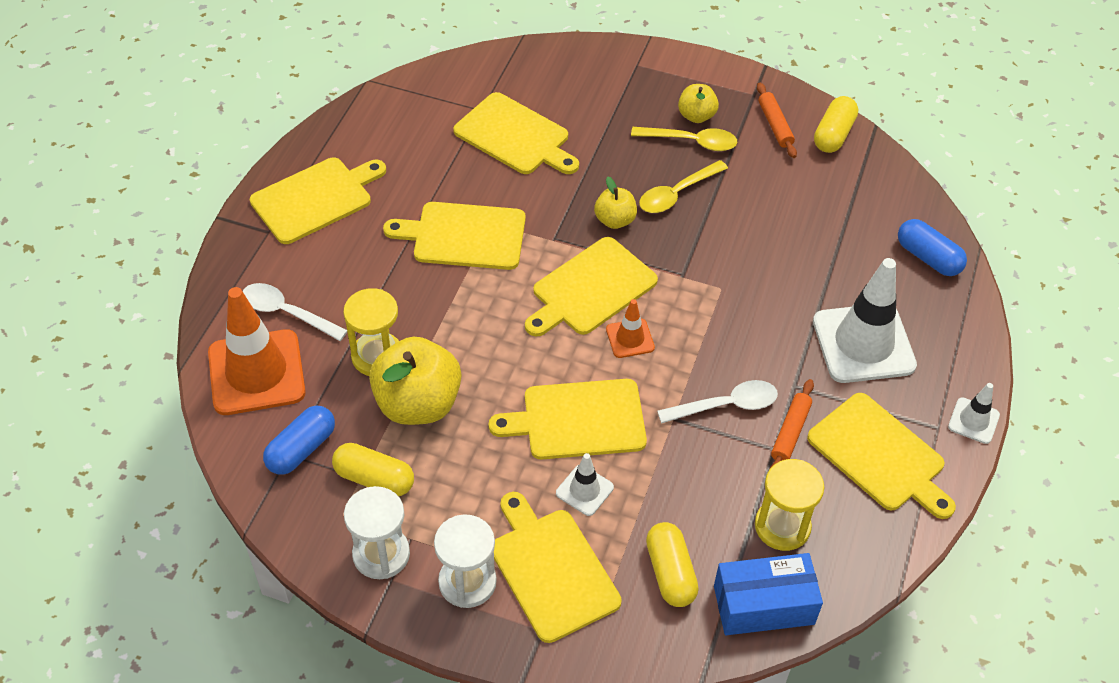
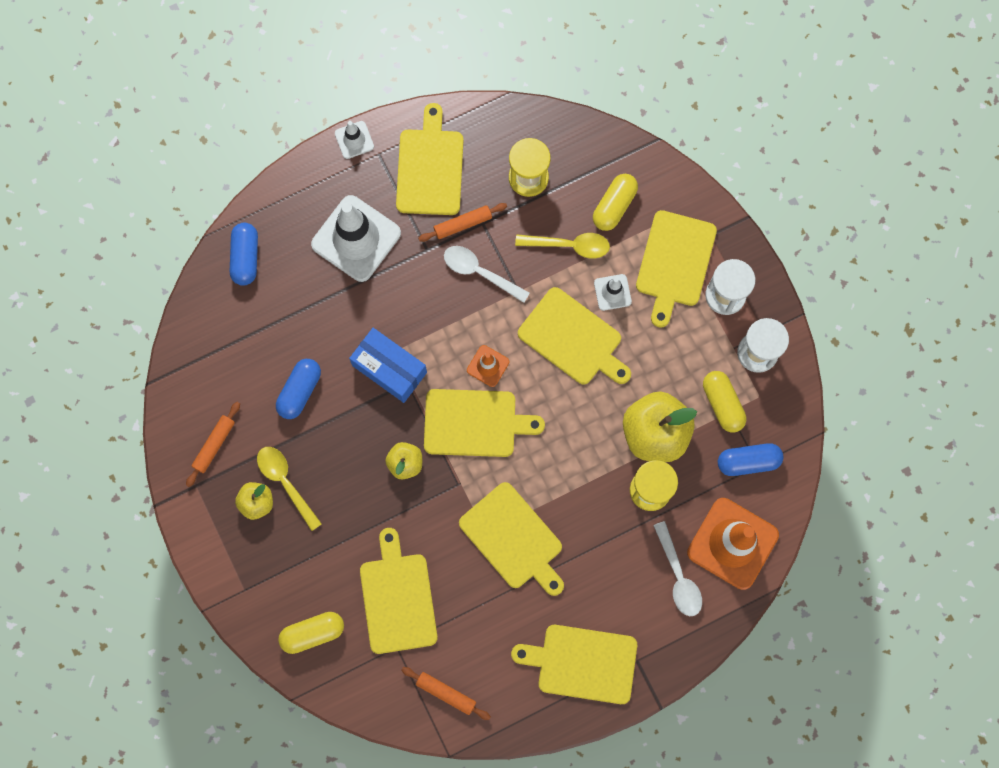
camera: 135 degrees left, 25 degrees up
(410, 110) = (446, 693): none -> orange rolling pin
(677, 193) = (343, 448): yellow spoon -> yellow spoon (569, 245)
(759, 203) = (300, 391): none -> blue capsule
(763, 605) = (584, 148): blue box -> blue box (389, 369)
(833, 135) = (186, 401): yellow capsule -> yellow capsule (313, 633)

